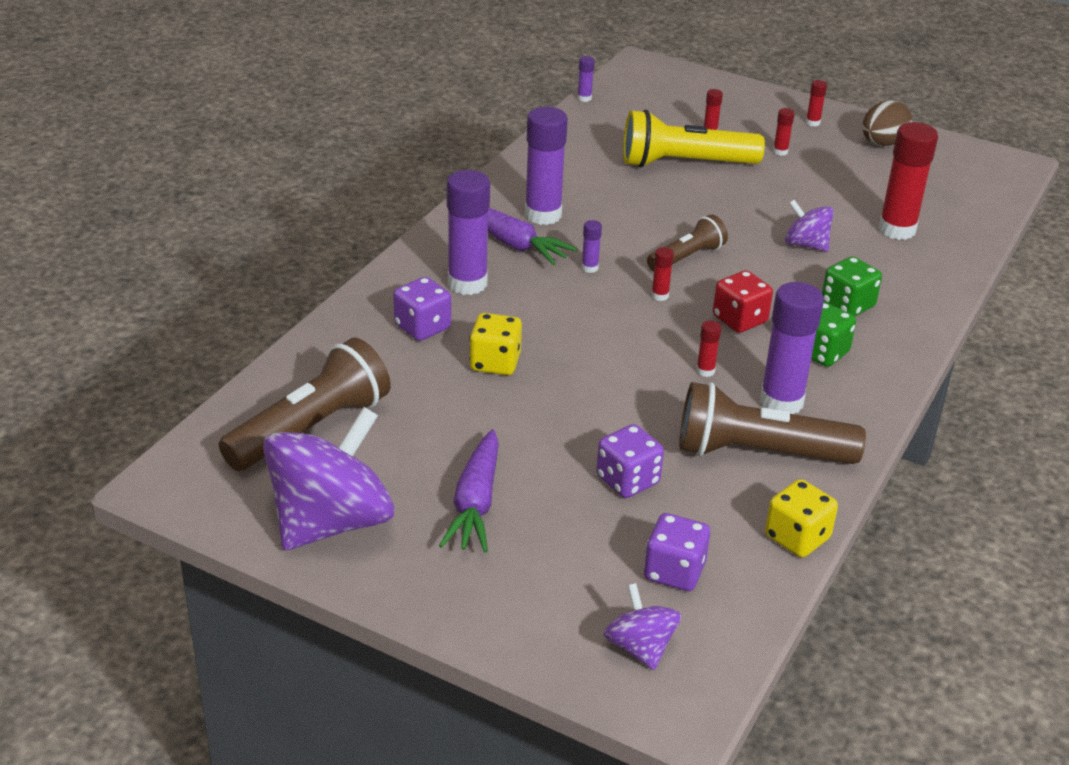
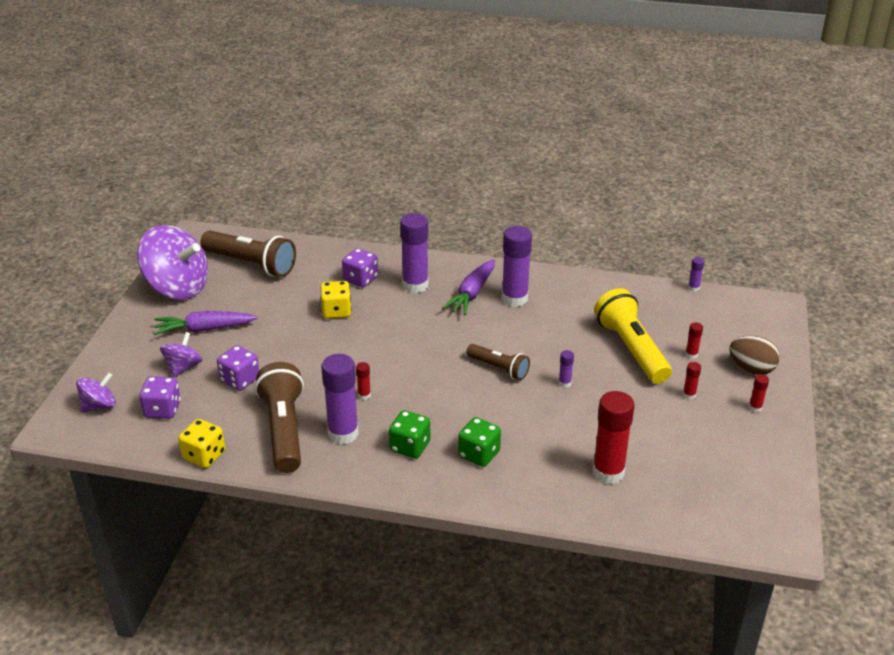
camera: 75 degrees right, 0 degrees up
(589, 268) = (460, 329): purple glue stick -> purple glue stick (564, 383)
(660, 295) = (443, 363): red glue stick -> none
(739, 320) = (432, 403): red dice -> none
(806, 245) = (552, 424): purple spinning top -> purple spinning top (183, 367)
(882, 143) = (752, 452): brown egg -> brown egg (751, 369)

